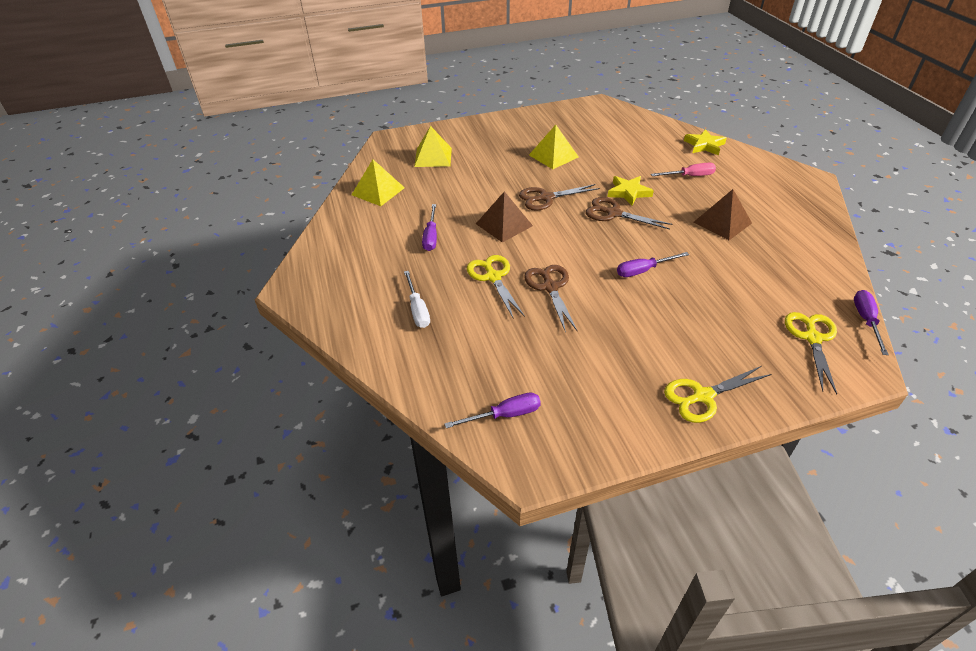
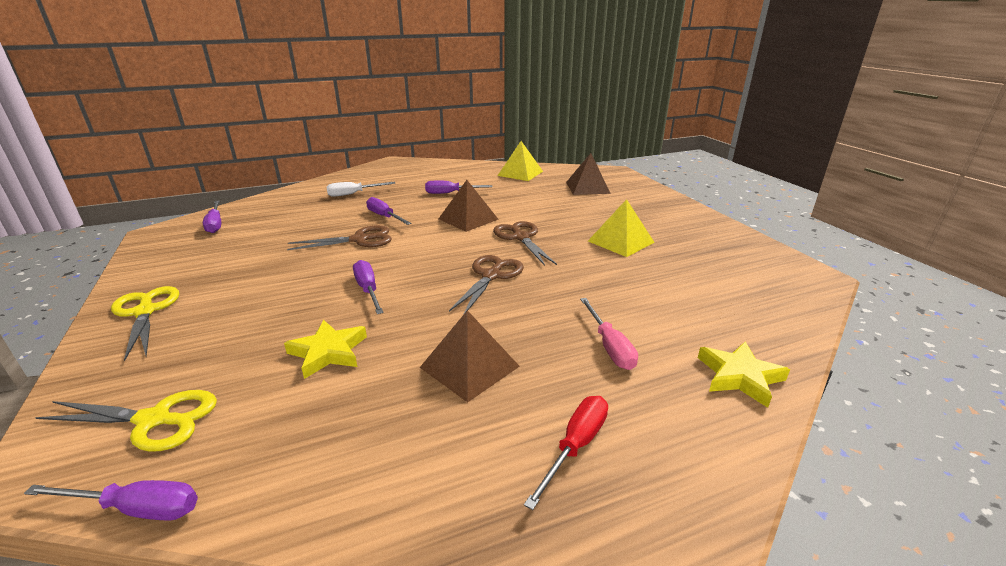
camera: 85 degrees right, 15 degrees down
(433, 157) = (587, 187): yellow pyramid -> brown pyramid
(493, 277) = (384, 216): yellow scissors -> purple screwdriver
(628, 192) = (544, 288): yellow star -> yellow star (328, 352)
(769, 193) = (575, 446): none -> red screwdriver

